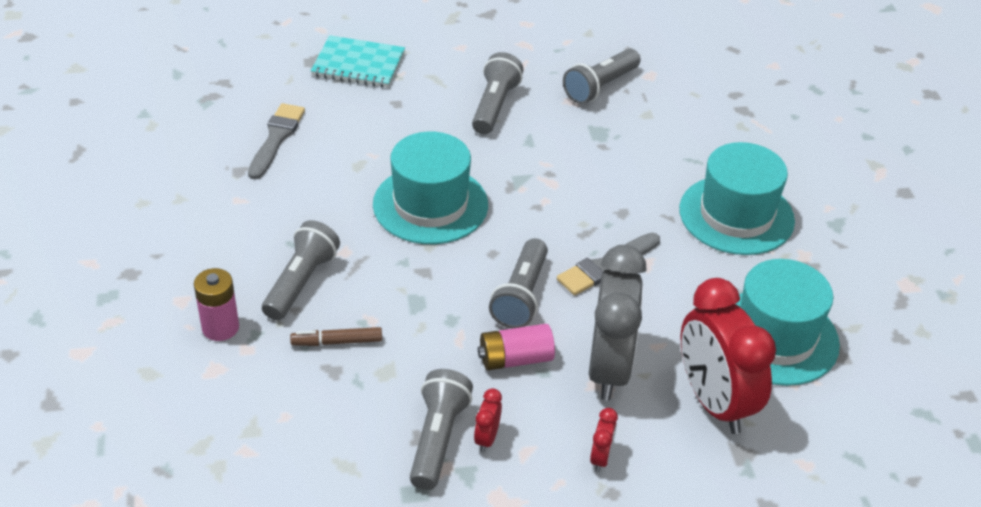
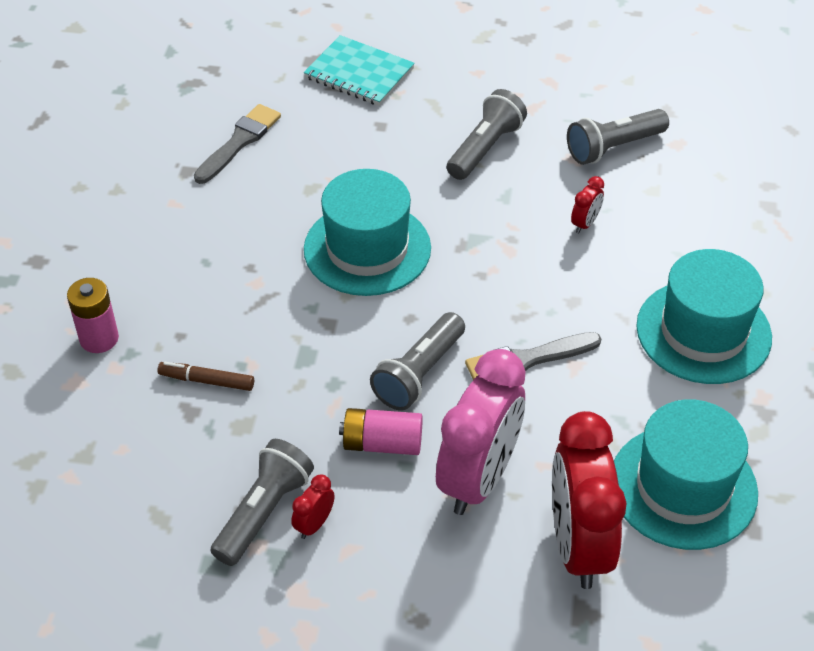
camera: 20 degrees right, 5 degrees up
(301, 282) = (198, 307): grey flashlight -> none
(601, 458) = (425, 577): red clock -> red clock (585, 224)
(609, 369) = (479, 479): grey clock -> pink clock

